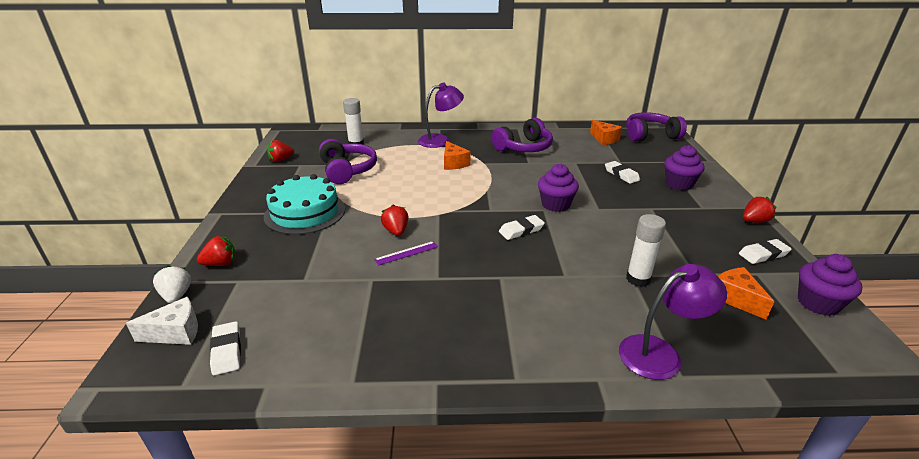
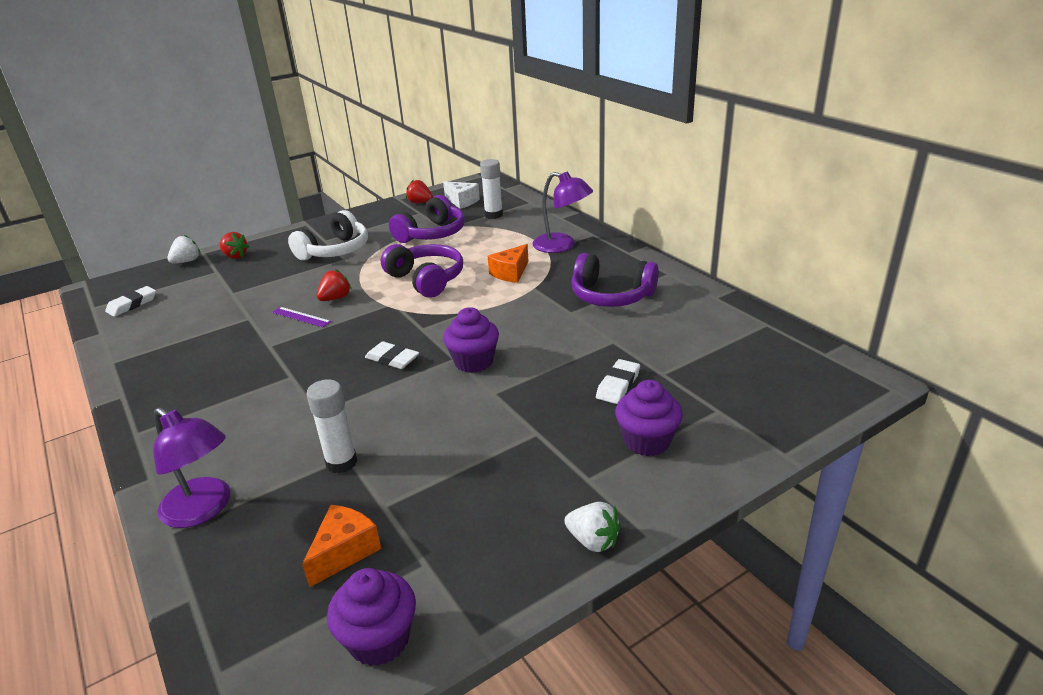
camera: 60 degrees right, 0 degrees up
(176, 332) = (146, 280): white cheese -> white cheese (462, 201)
(305, 212) = (335, 250): turquoise cake -> white headphones
(604, 139) = (729, 341): orange cheese -> none
(650, 135) = (809, 375): purple headphones -> purple headphones (426, 280)
(754, 221) = (593, 541): red strawberry -> white strawberry
(763, 254) = (486, 564): white eraser -> none

